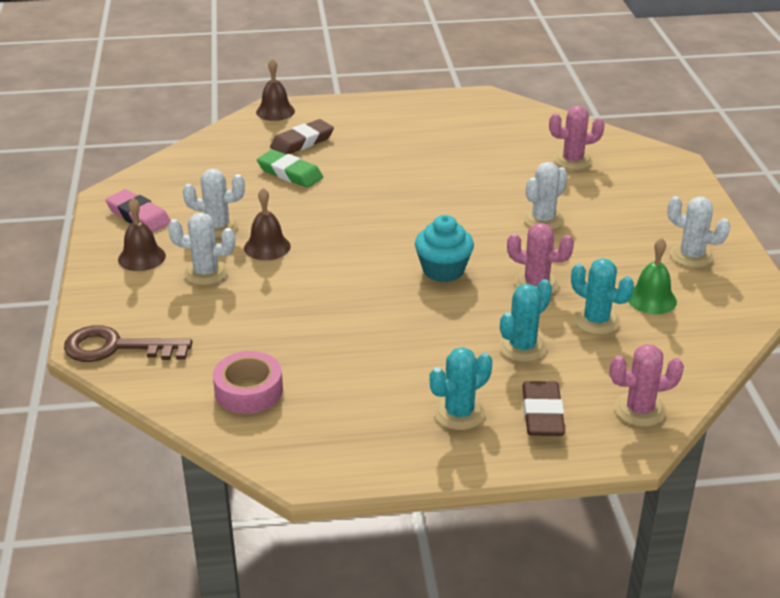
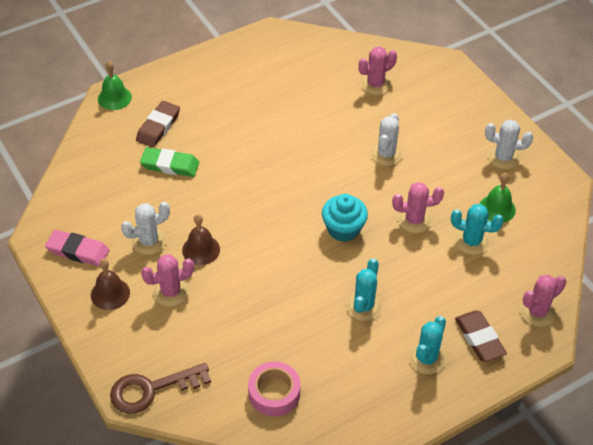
camera: 25 degrees left, 15 degrees up
(206, 273) = (171, 292): white cactus -> pink cactus
(275, 111) = (114, 98): brown bell -> green bell
(522, 347) = (436, 283): turquoise cactus -> turquoise cactus (363, 306)

